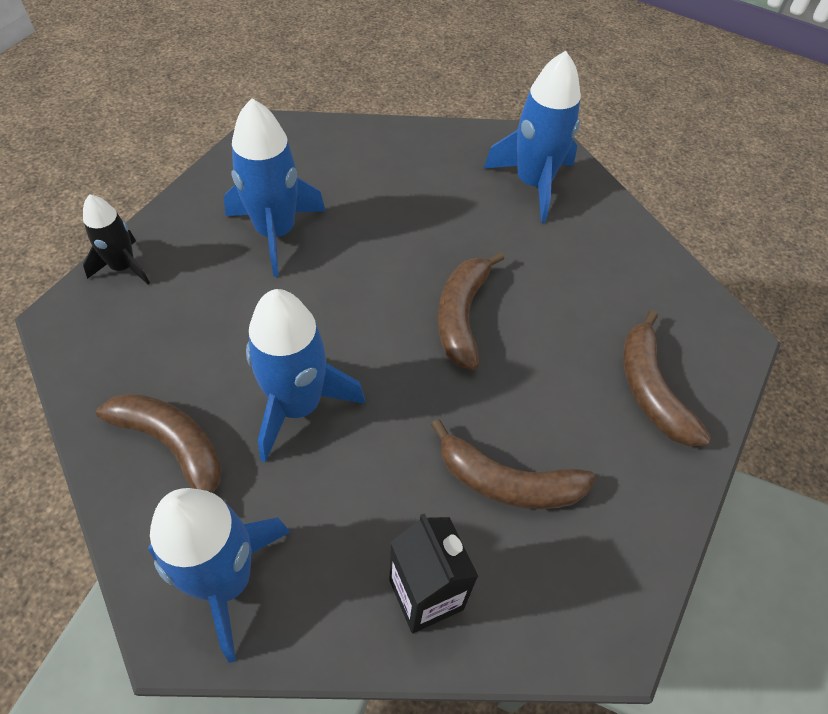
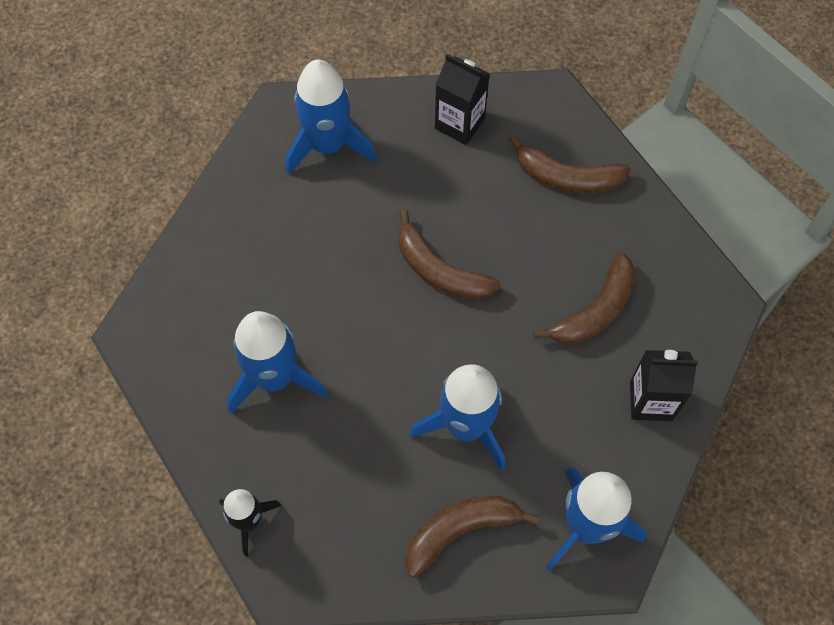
camera: 60 degrees left, 10 degrees up
(635, 271) = (459, 123): none -> black carton

